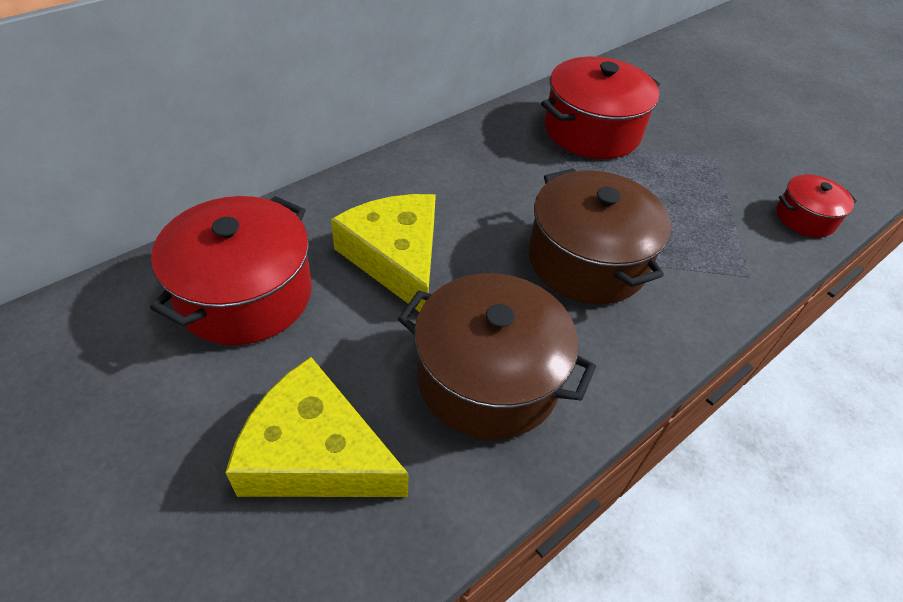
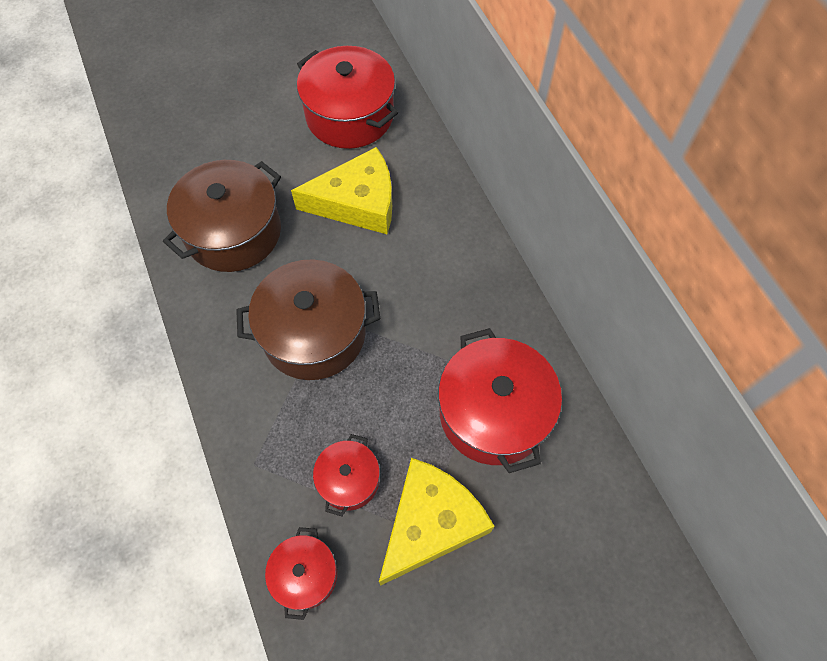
camera: 110 degrees right, 15 degrees up
(315, 453) = (221, 138): yellow cheese -> yellow cheese (430, 523)
(711, 206) = (349, 480): none -> red pot

